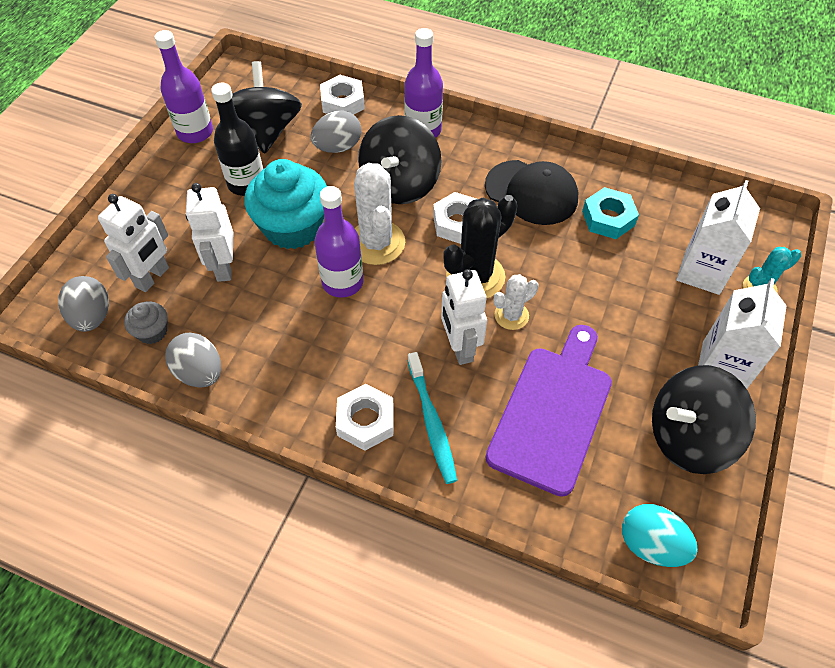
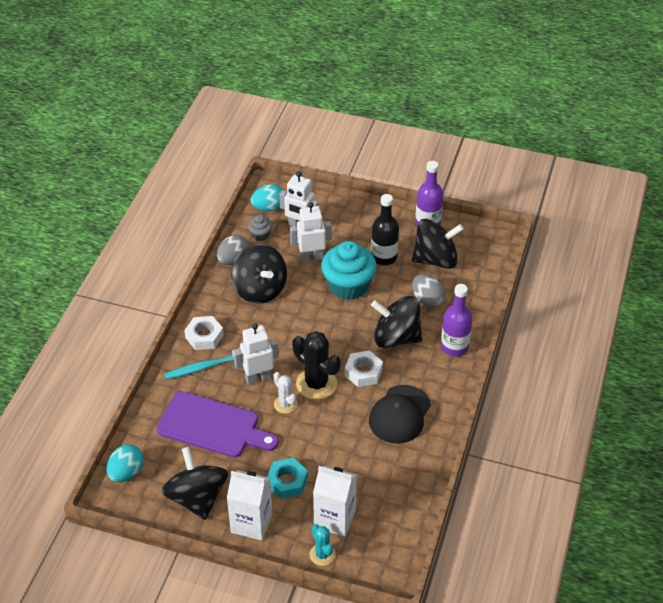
camera: 85 degrees right, 10 degrees down
(92, 317) = (269, 208): grey egg -> turquoise egg
(276, 338) = (259, 289): none -> black spinning top
(342, 282) = (305, 315): purple bottle -> none
(343, 102) = (475, 298): white nut -> none
(376, 243) = (340, 329): white cactus -> none
(608, 218) = (380, 462): turquoise nut -> turquoise nut (287, 481)

